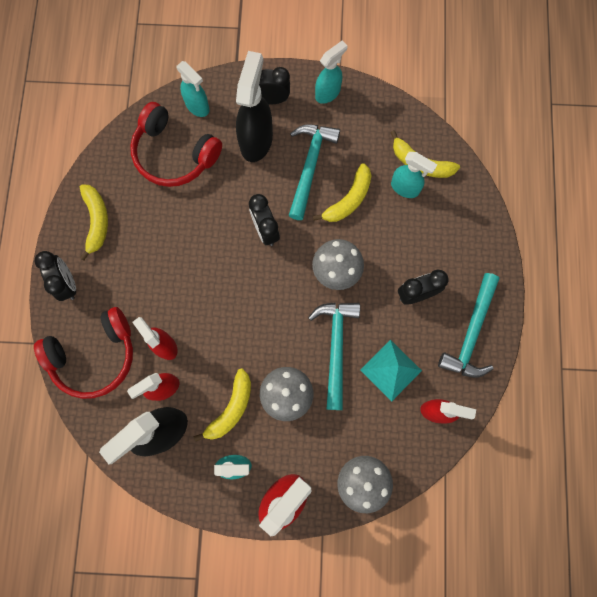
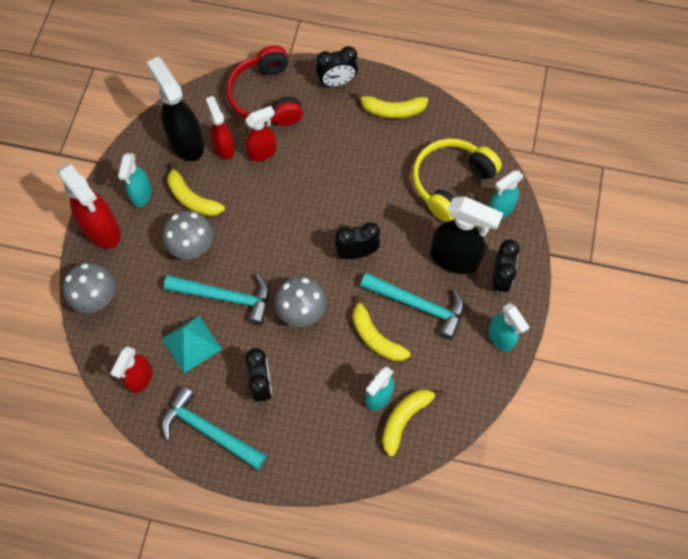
camera: 100 degrees right, 10 degrees down
(174, 154) = (451, 182): red headphones -> yellow headphones

